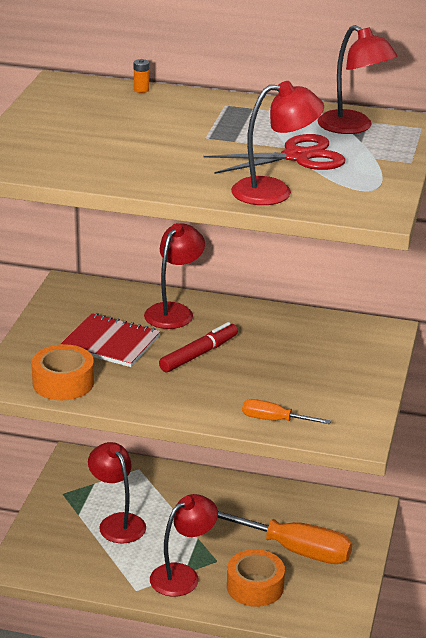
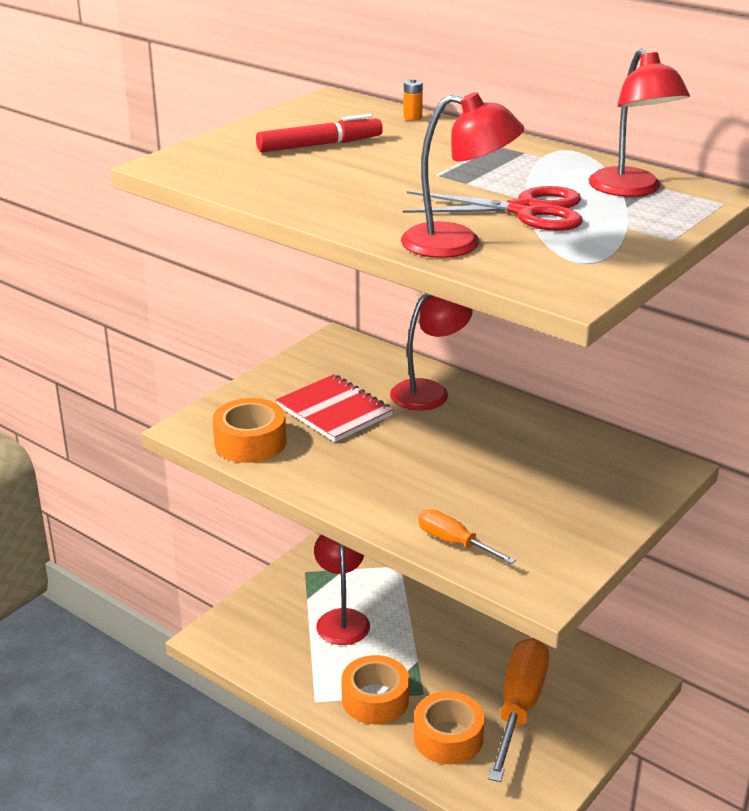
camera: 25 degrees right, 0 degrees up
(182, 575) = (375, 699): red lamp -> orange tape
(199, 354) = (422, 445): red marker -> red marker (319, 145)
(294, 550) = (519, 707): orange screwdriver -> orange screwdriver turned 120 degrees counterclockwise

